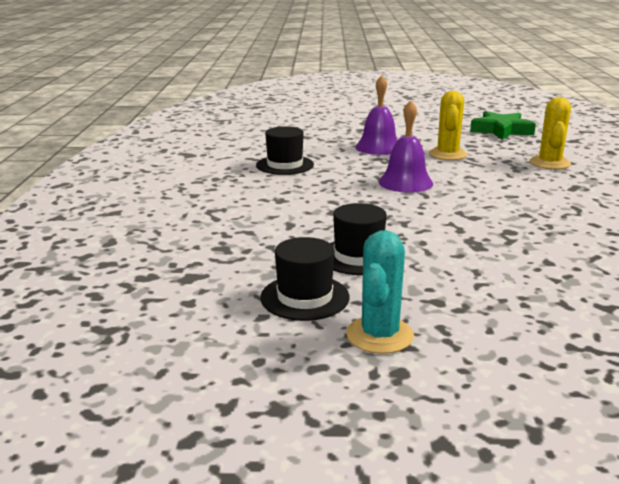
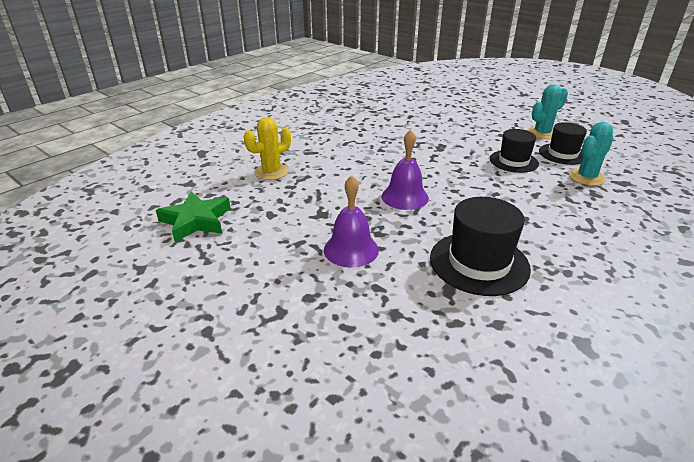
camera: 140 degrees left, 10 degrees up
(244, 267) = (586, 177): none -> turquoise cactus
(285, 165) = (479, 263): black hat -> black hat, size x1.50
(447, 154) = (315, 211): yellow cactus -> none

